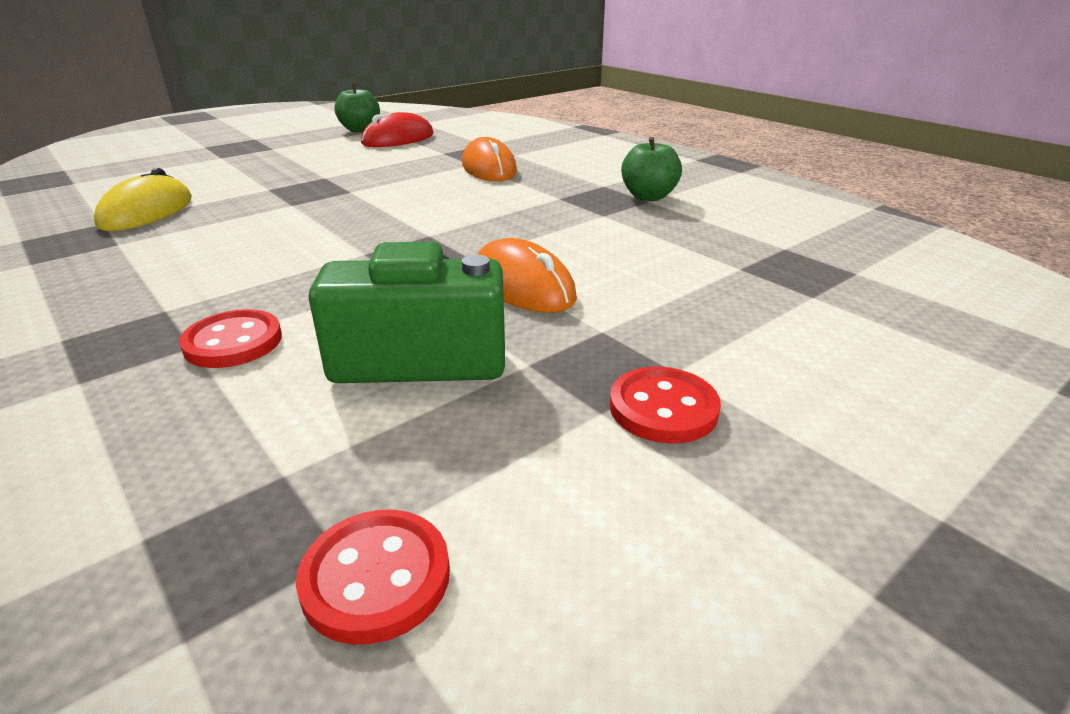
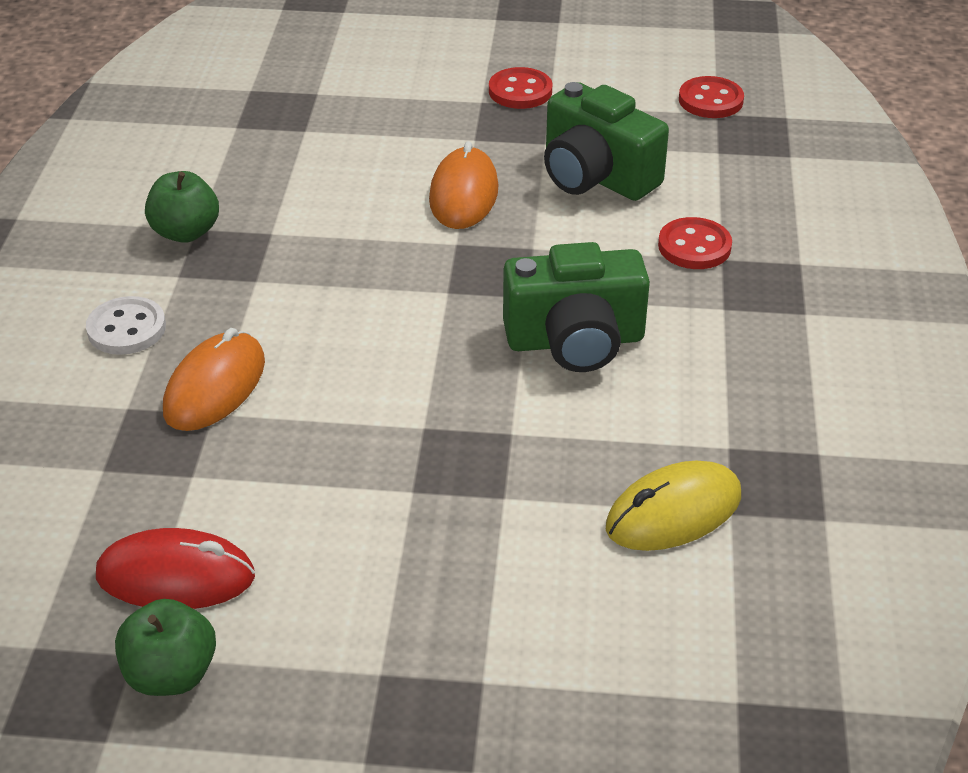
camera: 135 degrees left, 10 degrees up
(293, 246) = (575, 341): none -> green camera
(576, 166) = (126, 329): none -> white button

